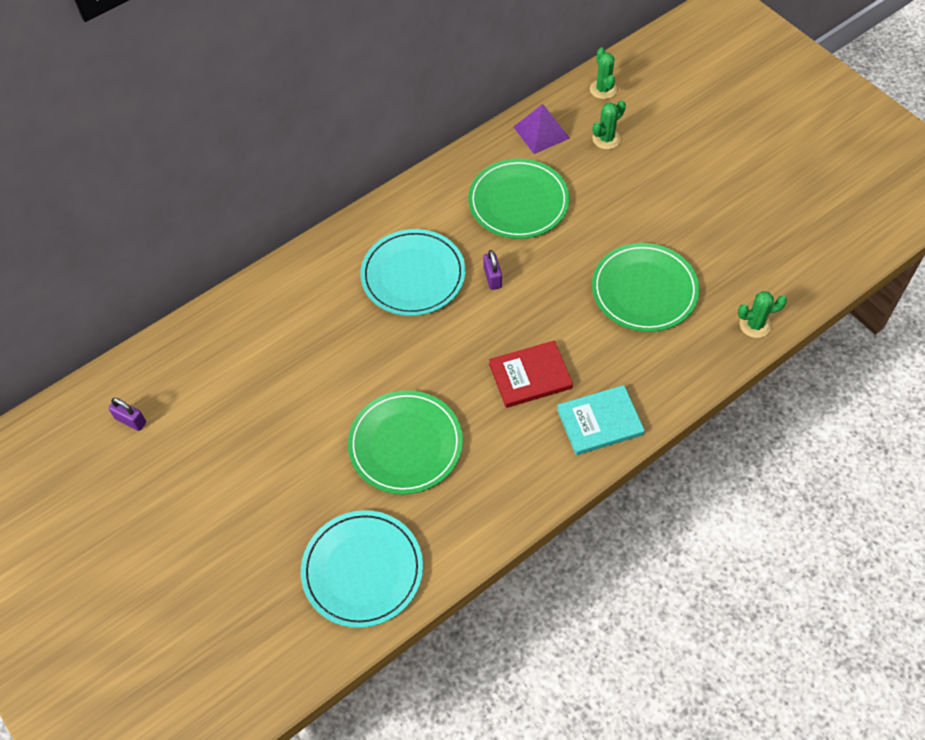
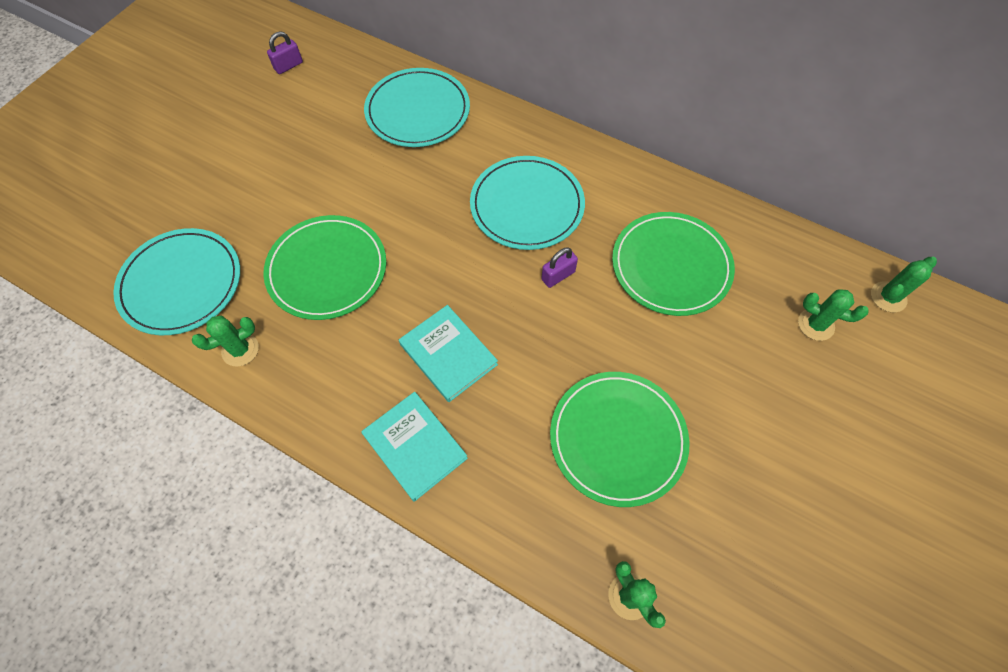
camera: 65 degrees right, 5 degrees up
(131, 420) = (288, 66): purple padlock -> purple padlock turned 45 degrees clockwise
(260, 324) = (418, 111): none -> turquoise plate
(457, 532) = (240, 350): none -> green cactus
(530, 376) = (448, 354): red book -> turquoise book
(541, 132) = (780, 255): purple pyramid -> none

